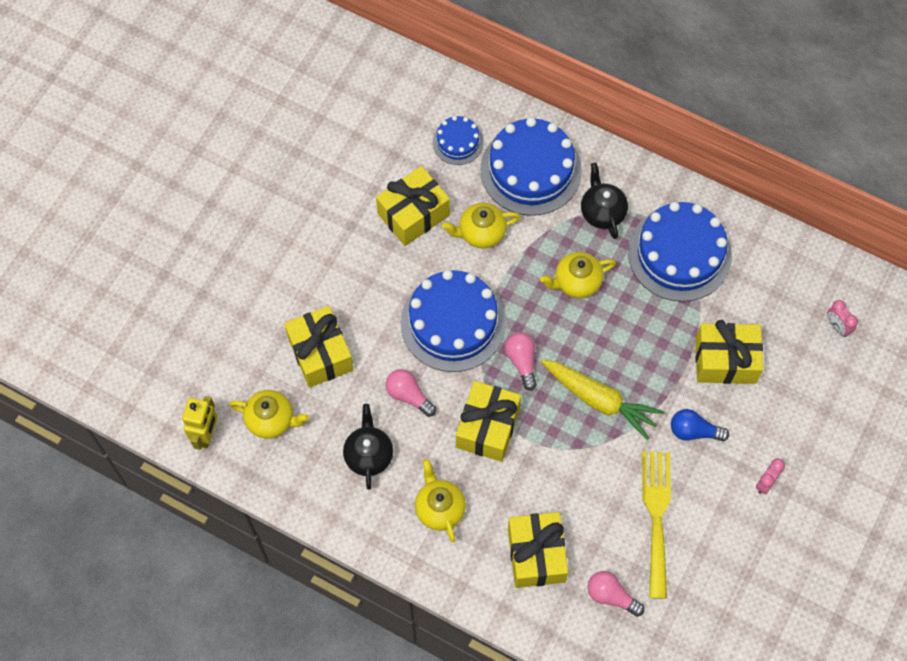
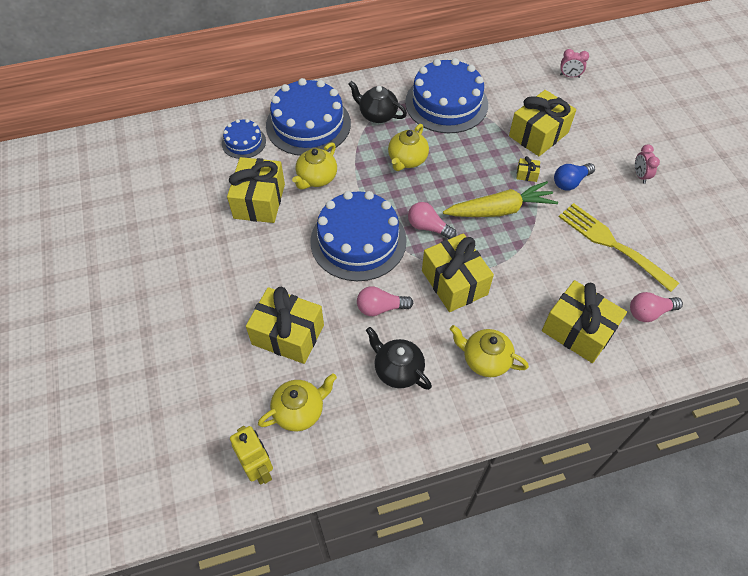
camera: 45 degrees left, 10 degrees down
(664, 389) = (527, 174): none -> yellow gift

